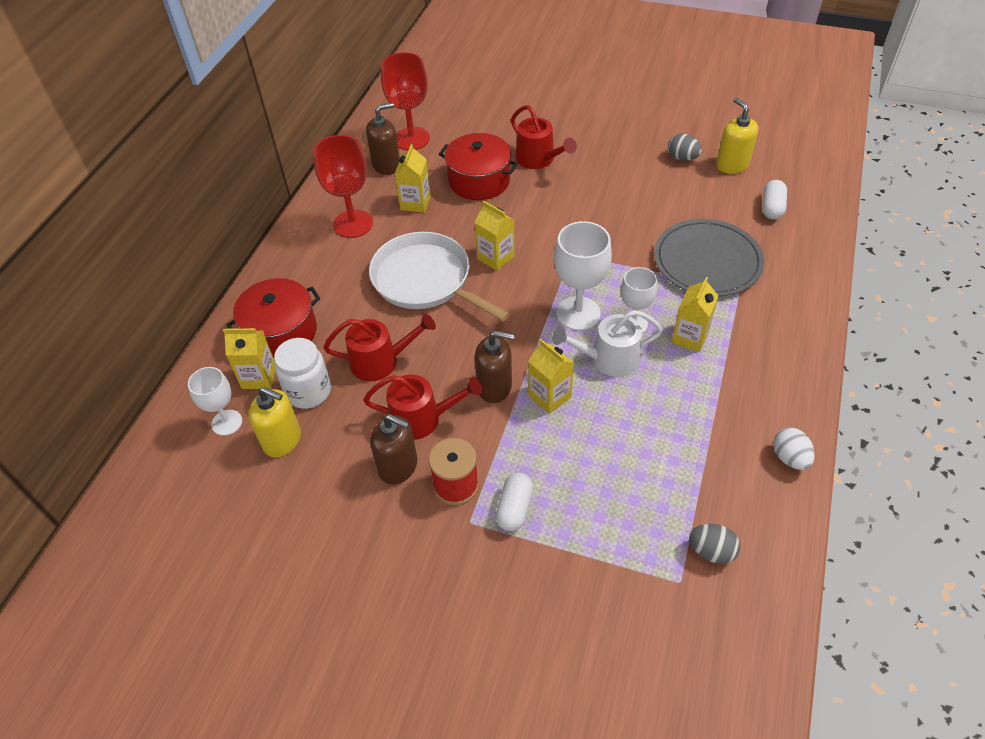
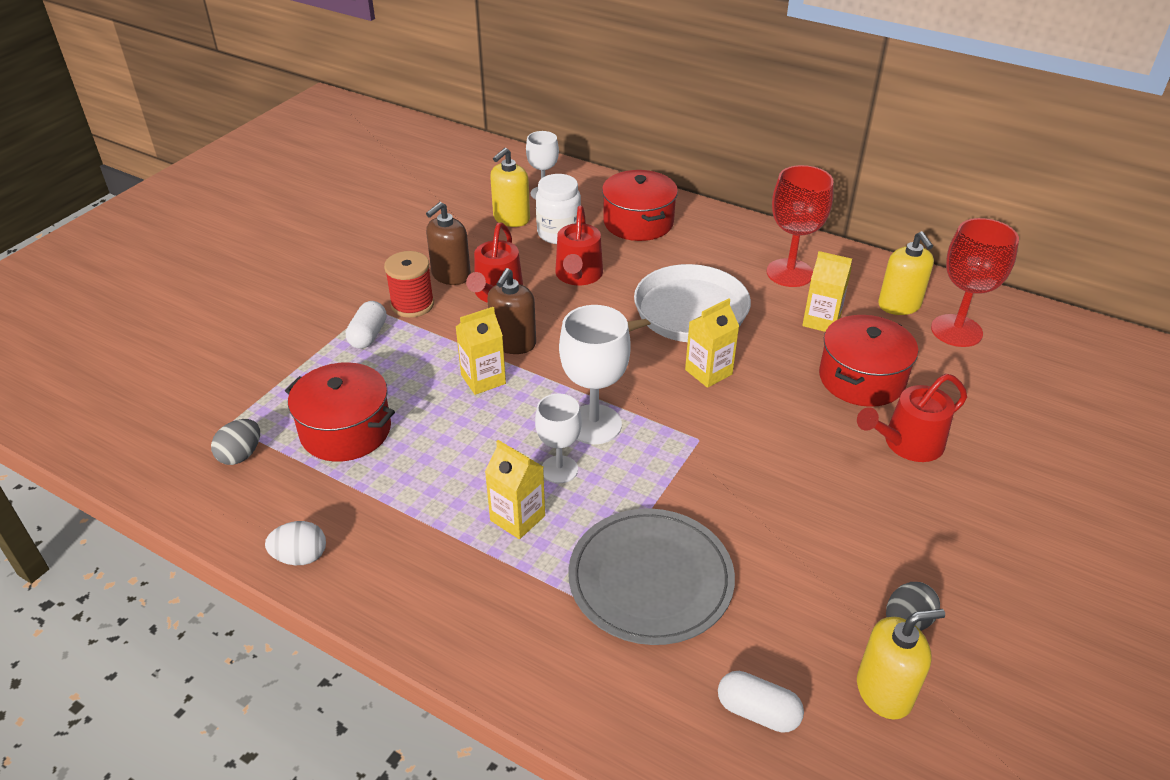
camera: 100 degrees right, 10 degrees down
(259, 377) = (587, 209): yellow carton -> none
(386, 165) = (899, 305): brown soap dispenser -> yellow soap dispenser
(514, 508) = (368, 335): white capsule -> white capsule turned 75 degrees clockwise
(609, 359) = (514, 435): white watering can -> none
(648, 478) = (345, 430): none -> red pot

